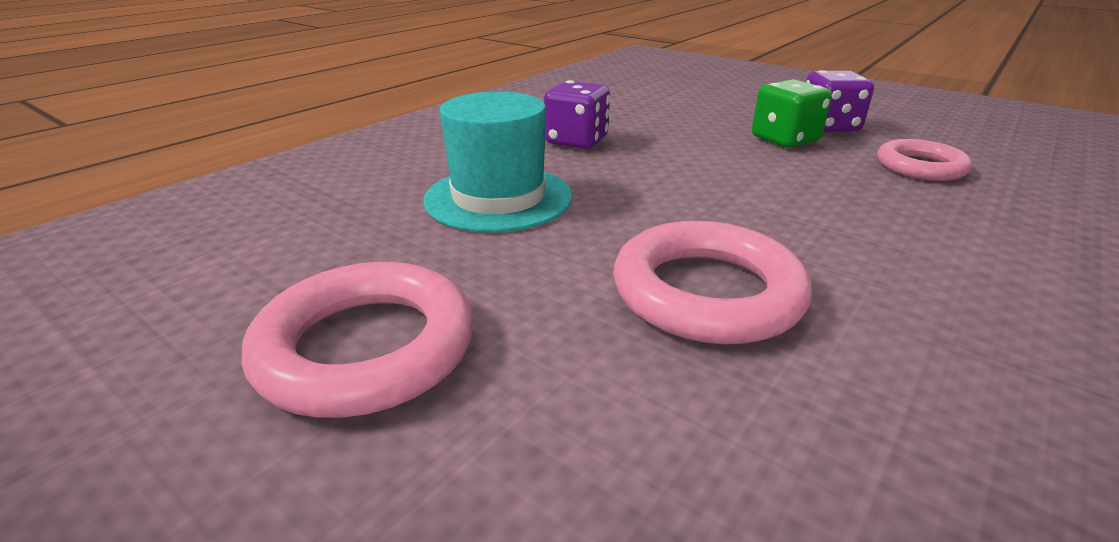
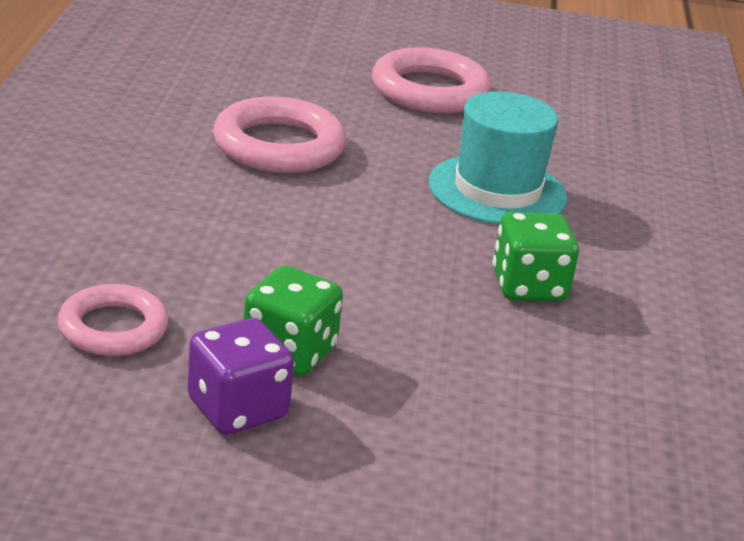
camera: 145 degrees right, 0 degrees up
(576, 141) = (528, 286): purple dice -> green dice

